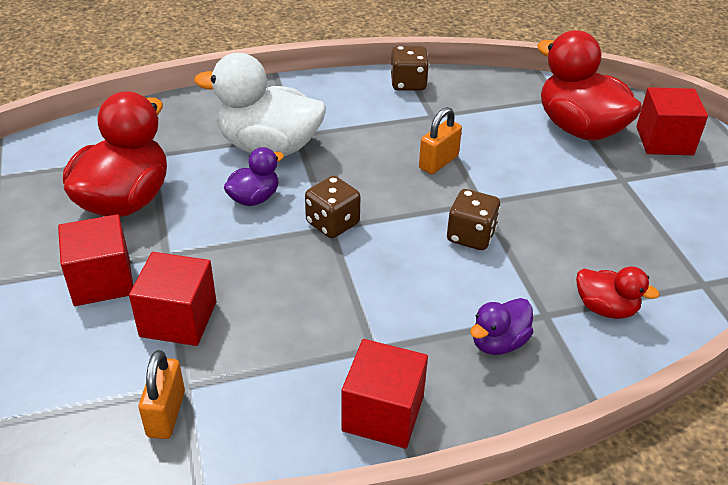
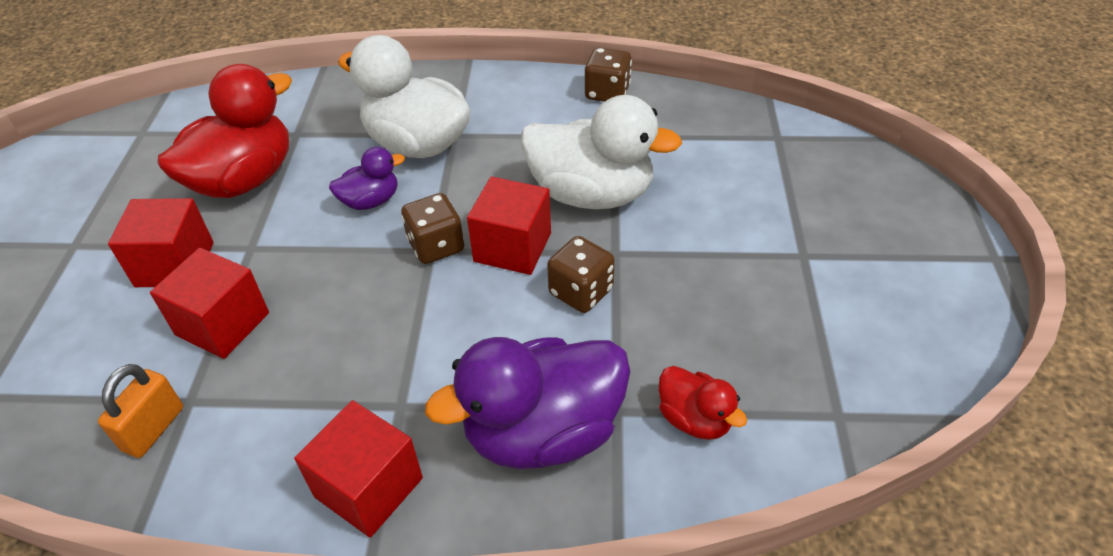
camera: 20 degrees right, 5 degrees up
(438, 162) = (591, 194): orange padlock -> white duck
(498, 342) = (543, 432): purple duck -> purple duck, size x1.98
(579, 128) = (783, 180): red duck -> none
(664, 141) = (885, 214): red cube -> red cube (512, 247)

